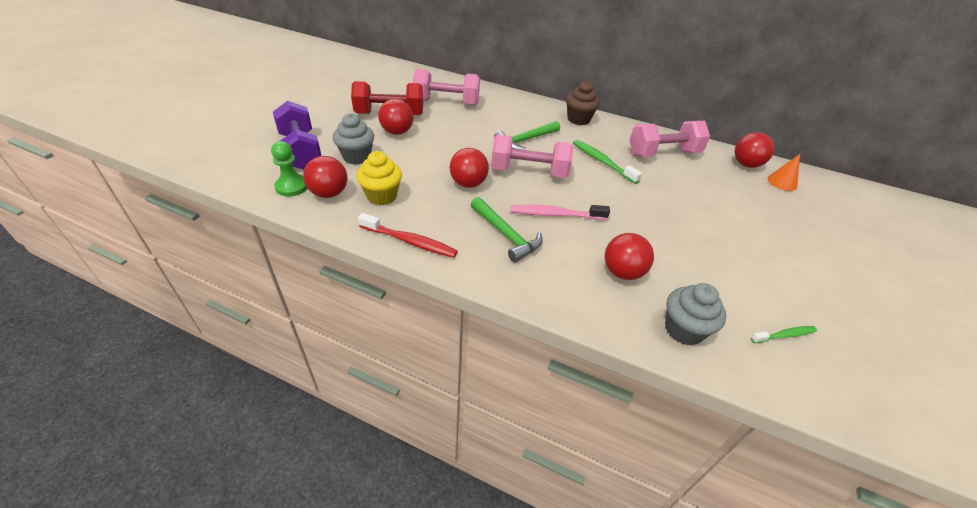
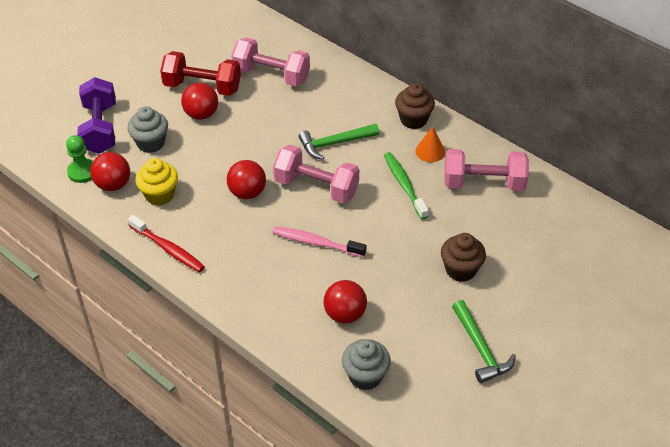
camera: 20 degrees right, 5 degrees up
(506, 235) = (257, 257): green hammer -> green hammer (480, 348)
(695, 217) = (460, 270): none -> brown cupcake
(746, 164) = (574, 213): red ball -> none
(782, 182) = (599, 243): orange cone -> orange cone (430, 151)
(784, 335) = (454, 400): green toothbrush -> none

